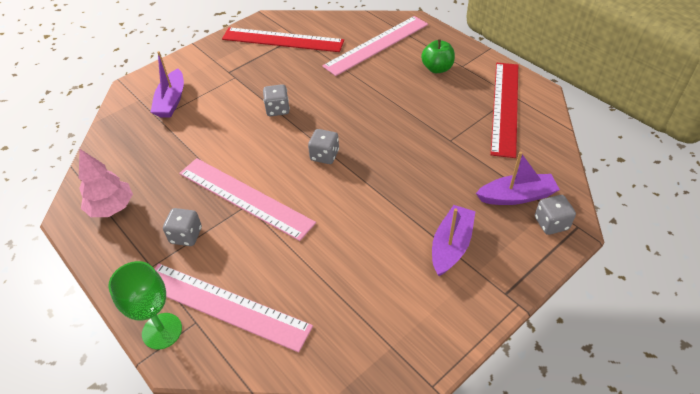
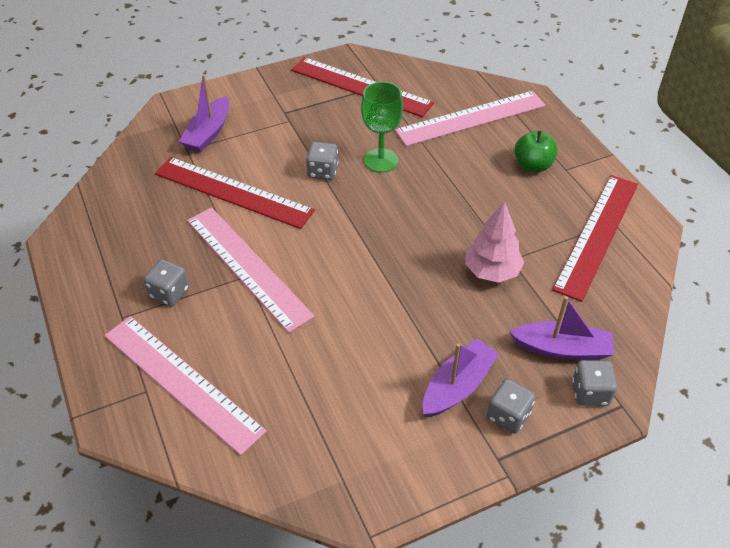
camera: 15 degrees right, 0 degrees up
(112, 208) = (103, 241): pink tree -> pink tree (491, 271)
(162, 331) = (108, 390): green goblet -> green goblet (381, 160)
(210, 142) = (233, 192): none -> red ruler
(324, 155) = (355, 240): grey dice -> grey dice (508, 416)

